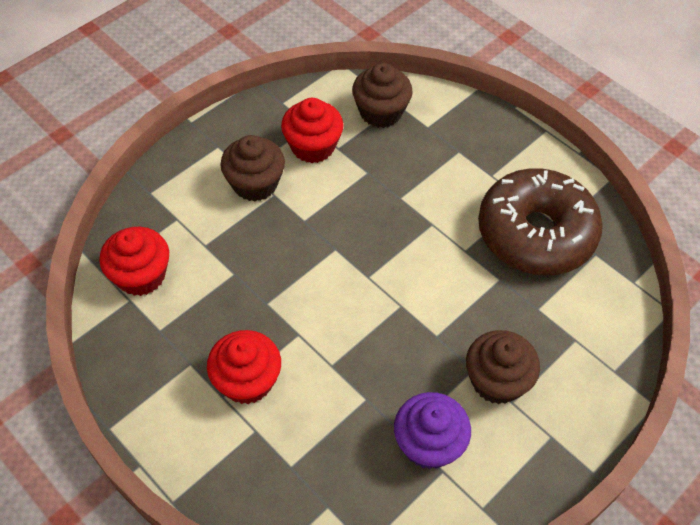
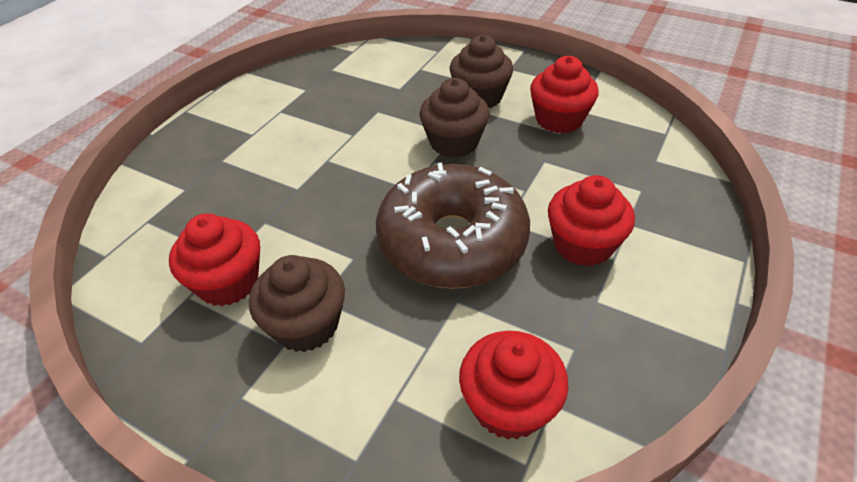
camera: 105 degrees left, 10 degrees down
(381, 112) = (160, 232): brown cupcake -> brown cupcake (454, 142)
(428, 444) = (559, 119): purple cupcake -> red cupcake
(535, 233) = (319, 99): brown donut -> brown donut (452, 242)

